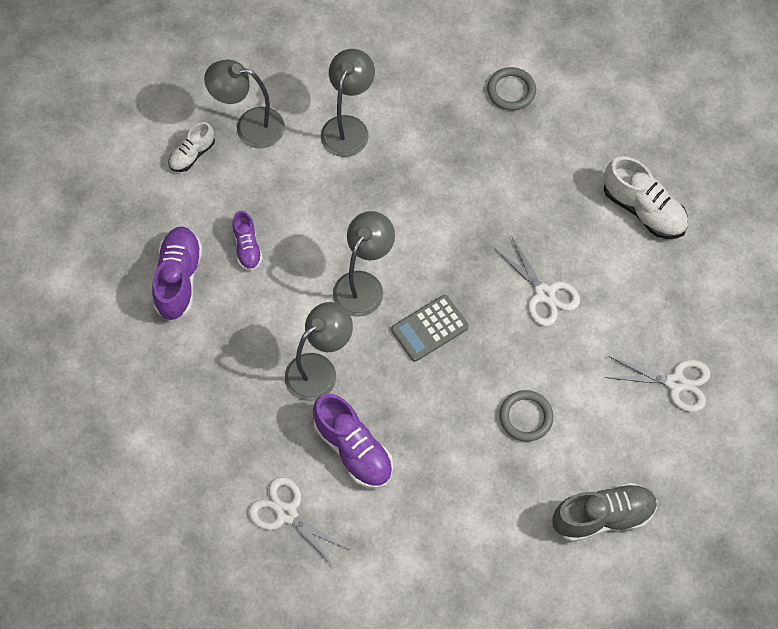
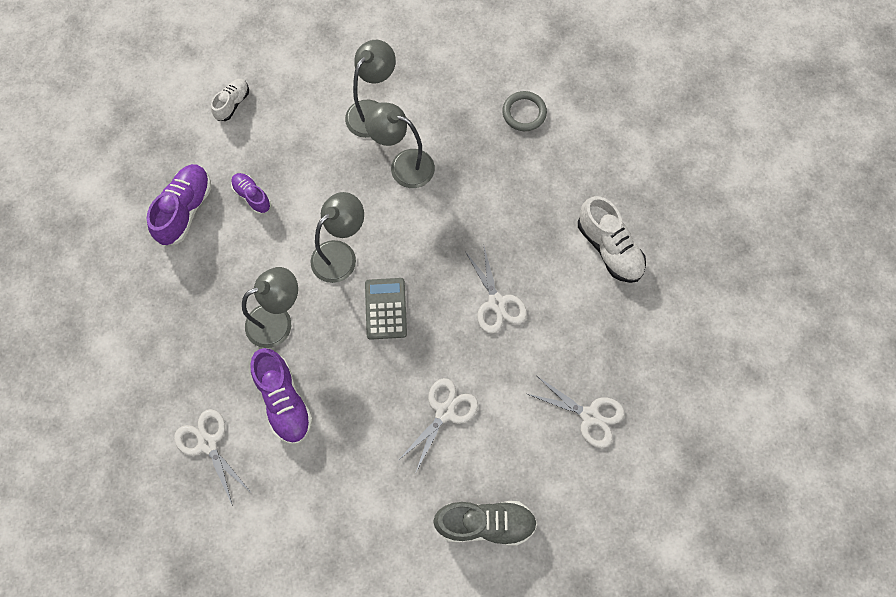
camera: 15 degrees right, 5 degrees up
(192, 154) = (232, 104): white shoe -> white shoe turned 150 degrees clockwise
(247, 247) = (252, 196): purple shoe -> purple shoe turned 135 degrees clockwise
(250, 126) = (289, 91): grey lamp -> grey lamp (403, 165)
(430, 328) = (385, 309): grey calculator -> grey calculator turned 105 degrees clockwise
(526, 417) = (445, 412): grey ring -> white scissors

